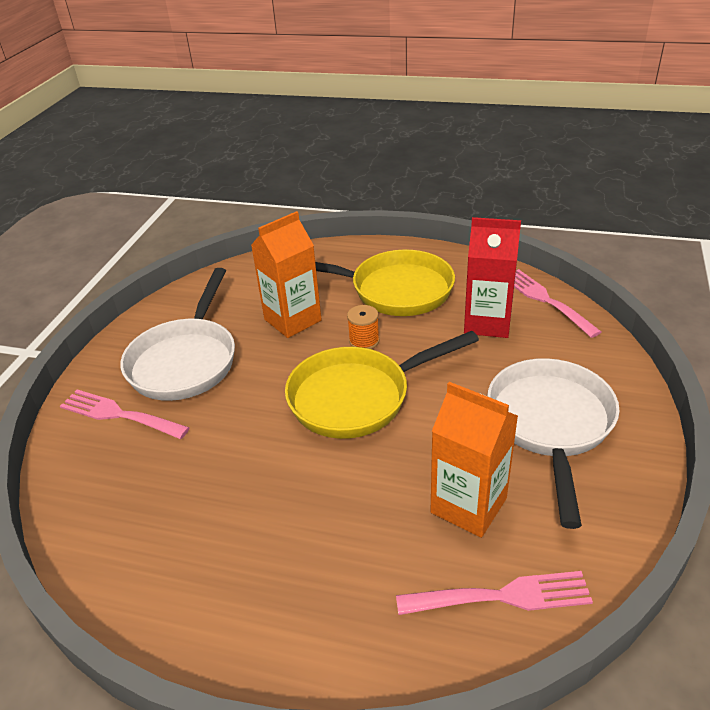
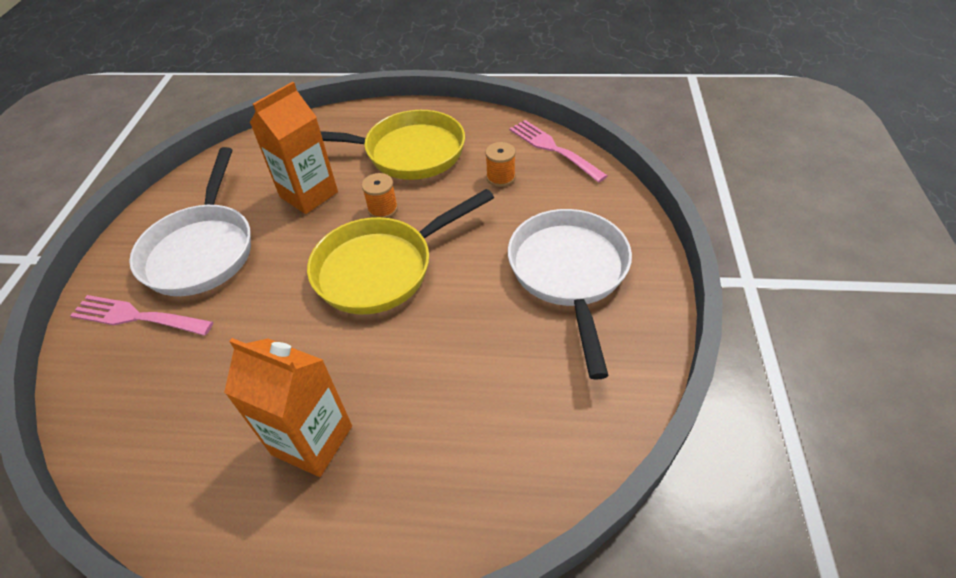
camera: 10 degrees left, 10 degrees up
(468, 505) = (500, 366): orange carton -> orange carton (312, 440)
(487, 323) = (500, 177): red carton -> orange spool
(501, 596) = (540, 453): pink fork -> none

